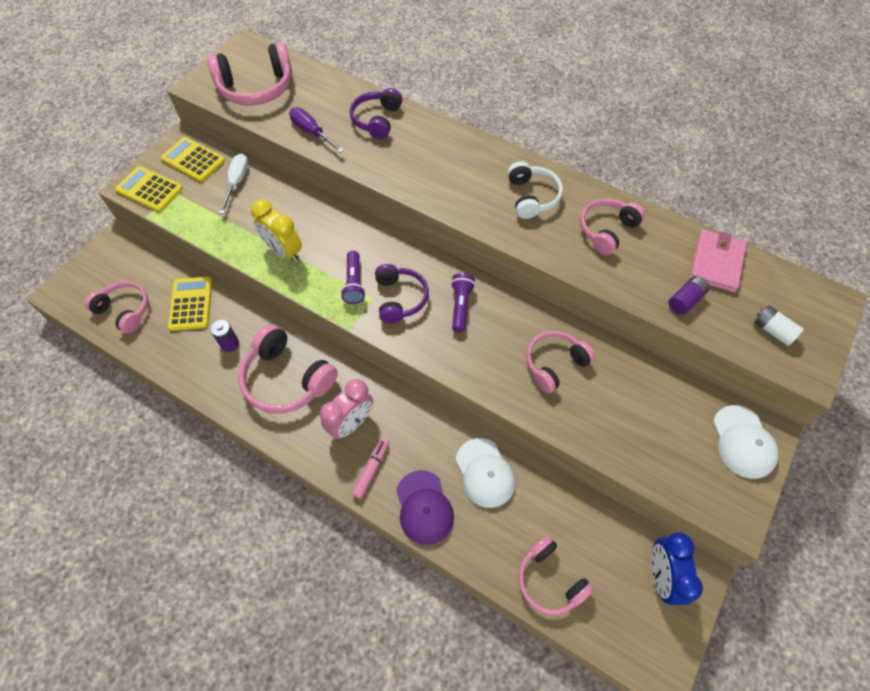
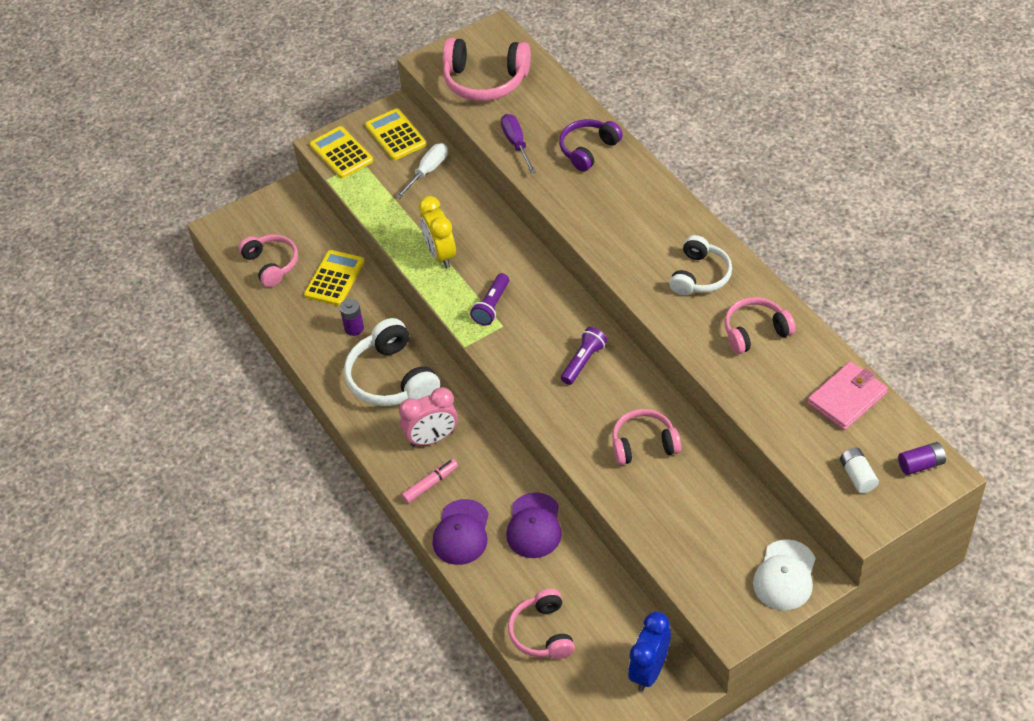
camera: 30 degrees right, 10 degrees down
(287, 379) = (392, 378): pink headphones -> white headphones
(400, 298) = (528, 335): purple headphones -> none
(485, 473) = (534, 526): white cap -> purple cap
(685, 300) = (788, 421): purple battery -> purple battery (921, 464)

